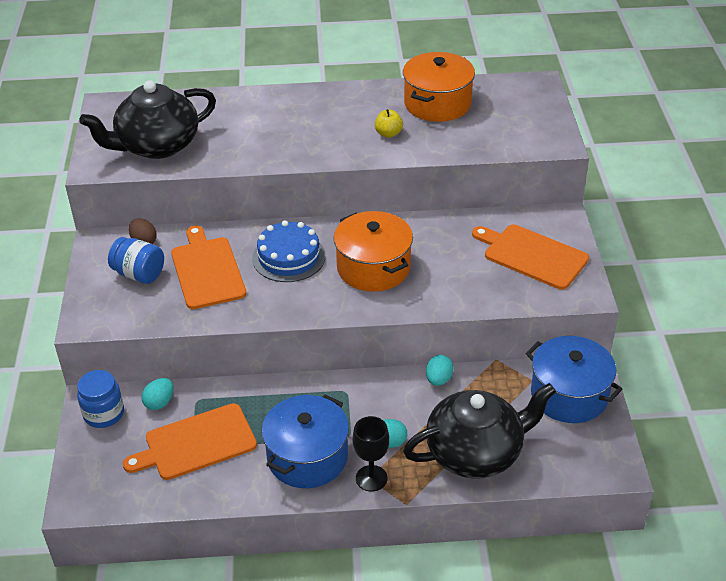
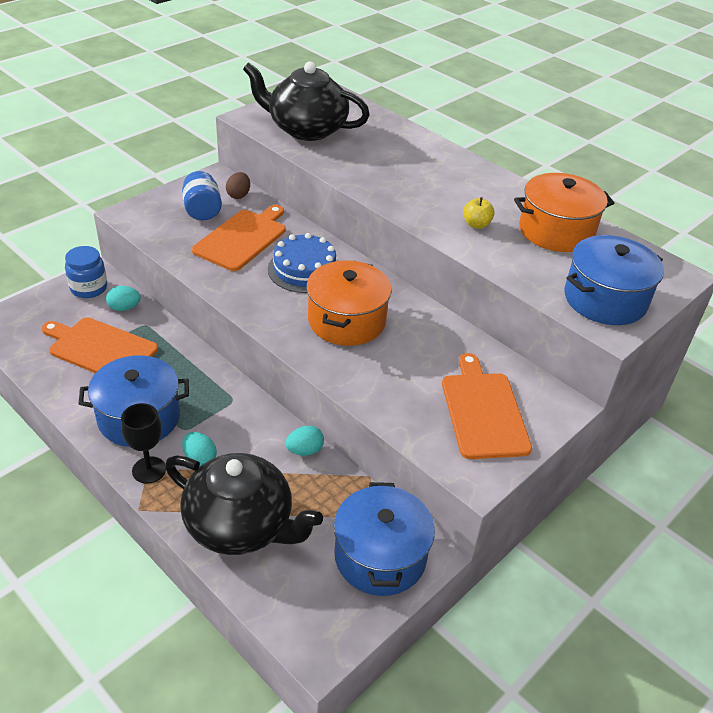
camera: 45 degrees right, 0 degrees up
(528, 128) = (605, 299): none -> blue pot

